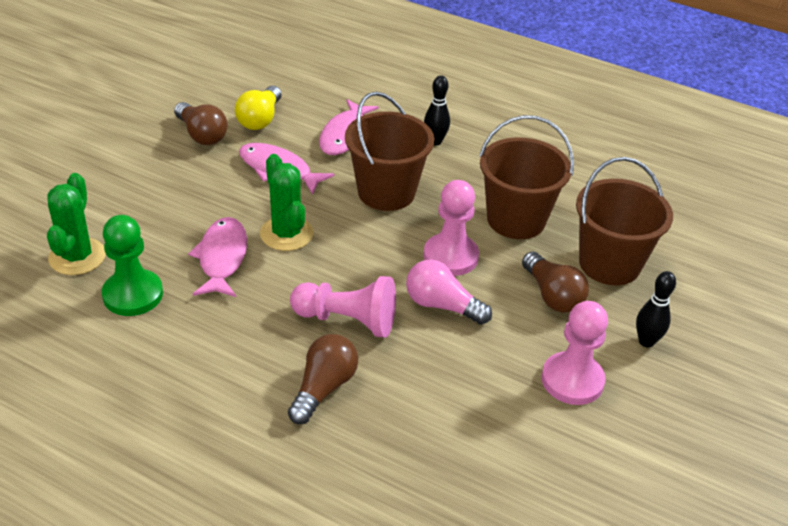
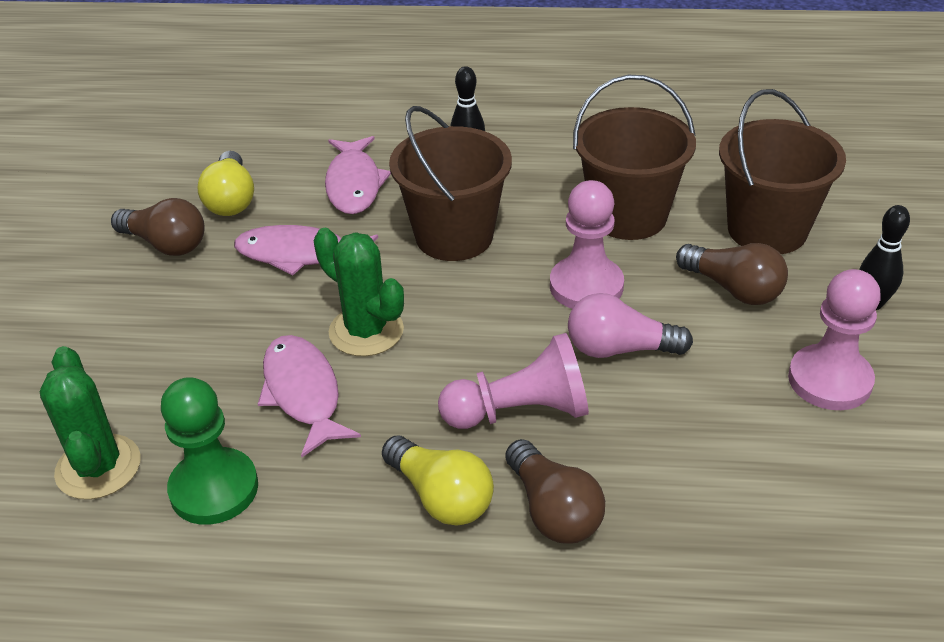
camera: 20 degrees left, 0 degrees up
(261, 352) = (441, 497): none -> yellow light bulb
(323, 388) = (553, 510): brown light bulb -> brown light bulb turned 150 degrees clockwise

